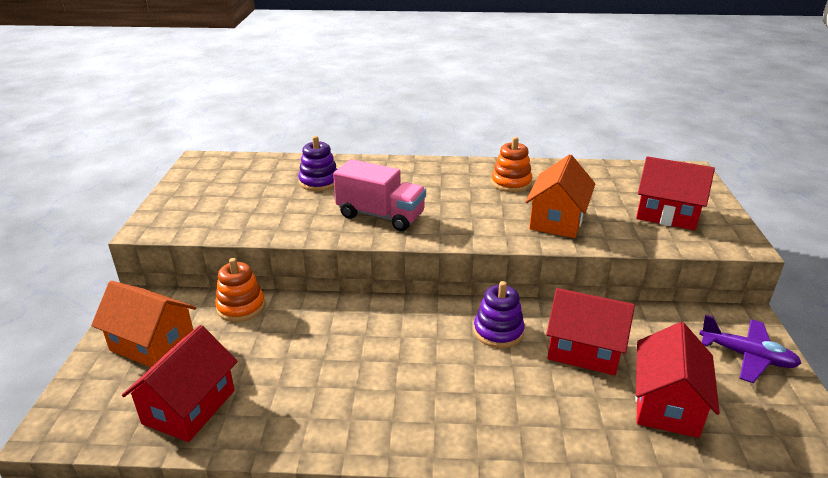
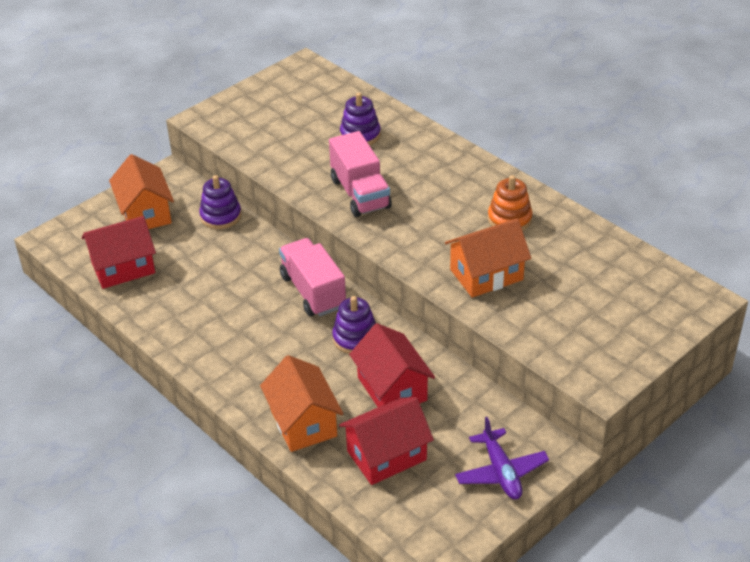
camera: 45 degrees right, 10 degrees up
(241, 307) = (220, 216): orange stacking toy -> purple stacking toy
(411, 318) = (313, 291): none -> pink truck
(567, 427) = (303, 422): none -> orange house
(667, 214) = (589, 324): red house -> none

